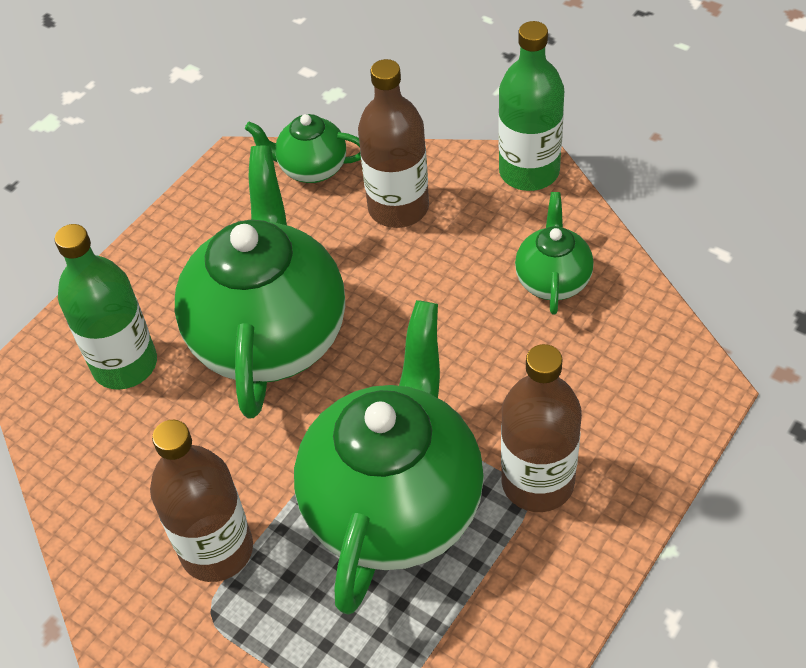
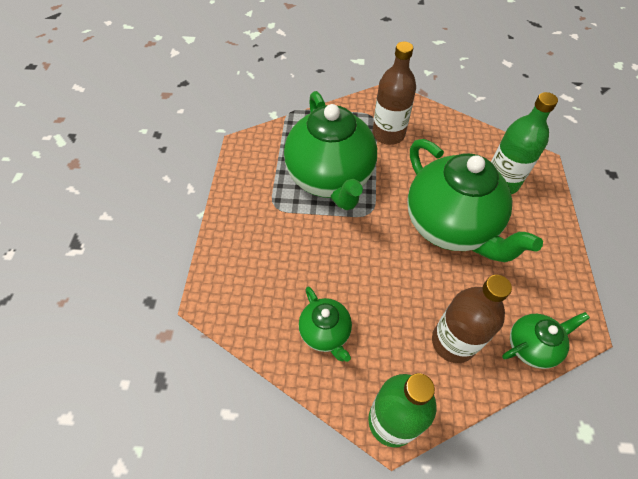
camera: 145 degrees right, 5 degrees up
(537, 482) = (273, 214): brown bottle -> none

